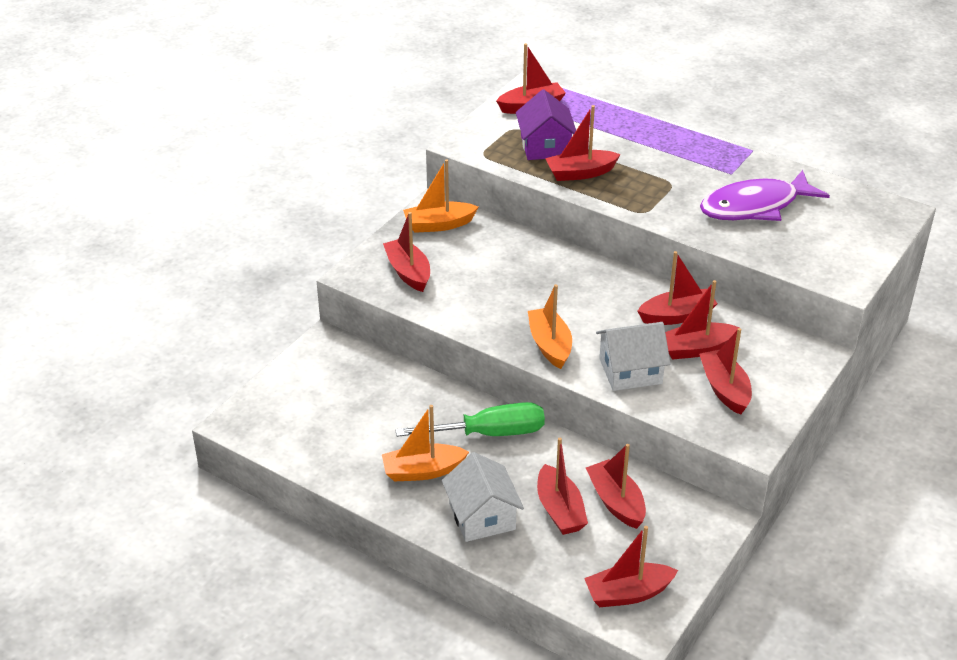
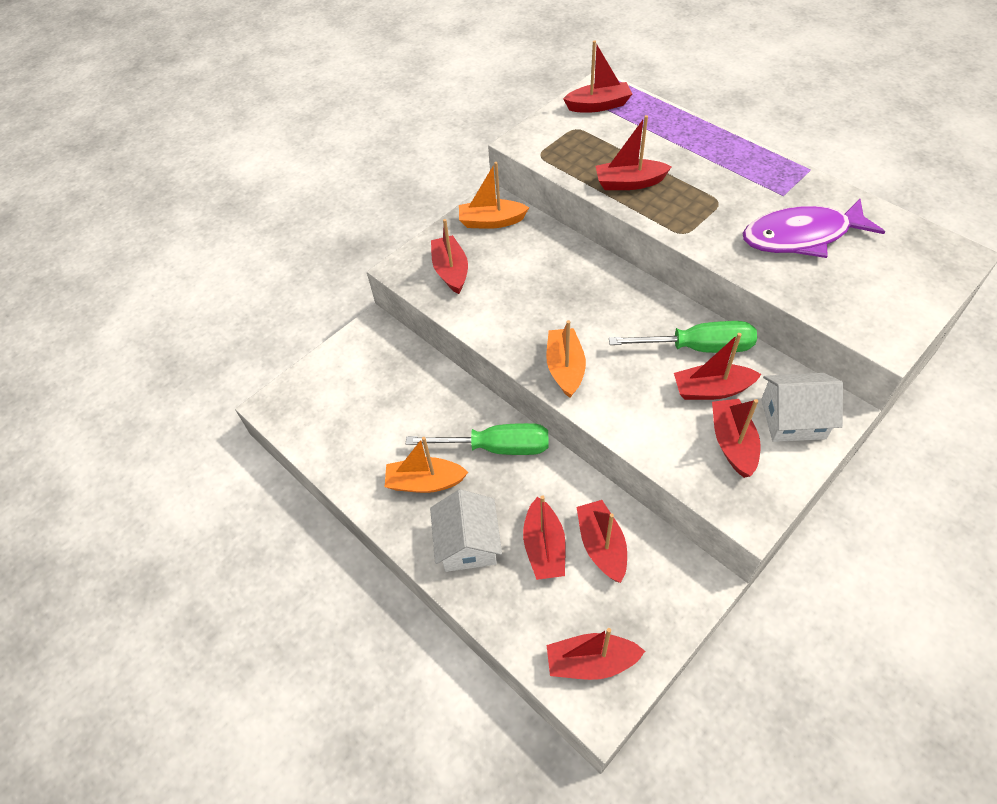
camera: 15 degrees right, 15 degrees up
(545, 146) = (601, 150): purple house -> none
(630, 371) = (639, 408): white house -> white house (793, 419)
(677, 316) = (699, 347): red boat -> green screwdriver

